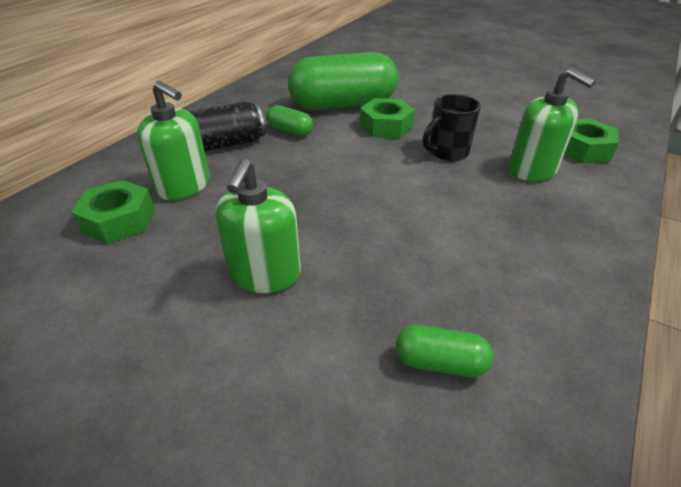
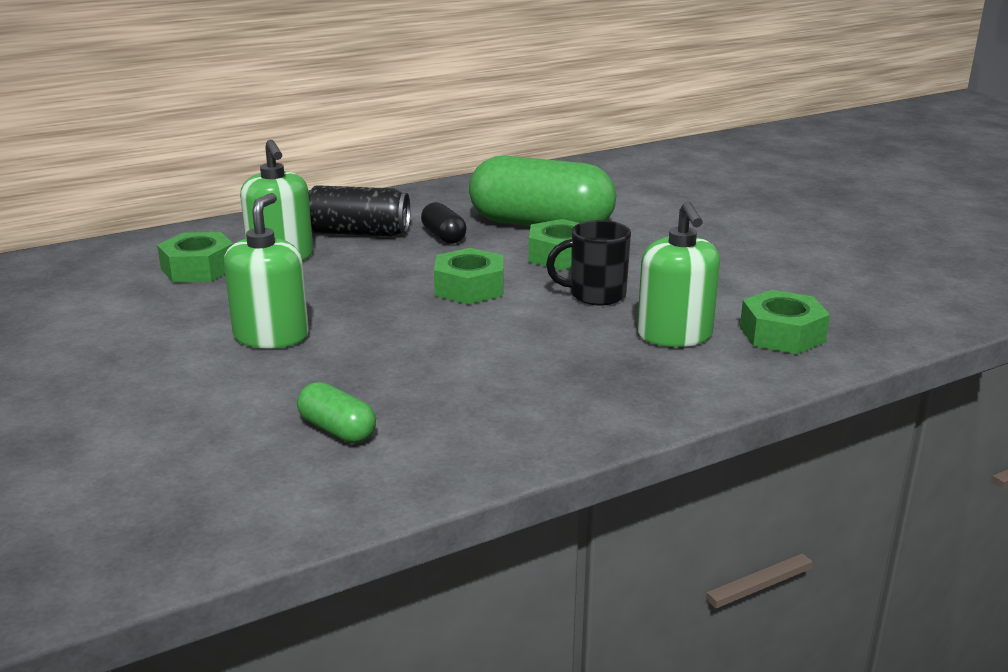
camera: 30 degrees right, 15 degrees down
(265, 274) = (271, 336): green soap dispenser -> green soap dispenser turned 150 degrees clockwise
(290, 131) = (444, 236): green capsule -> black capsule
(361, 171) = (469, 288): none -> green nut

